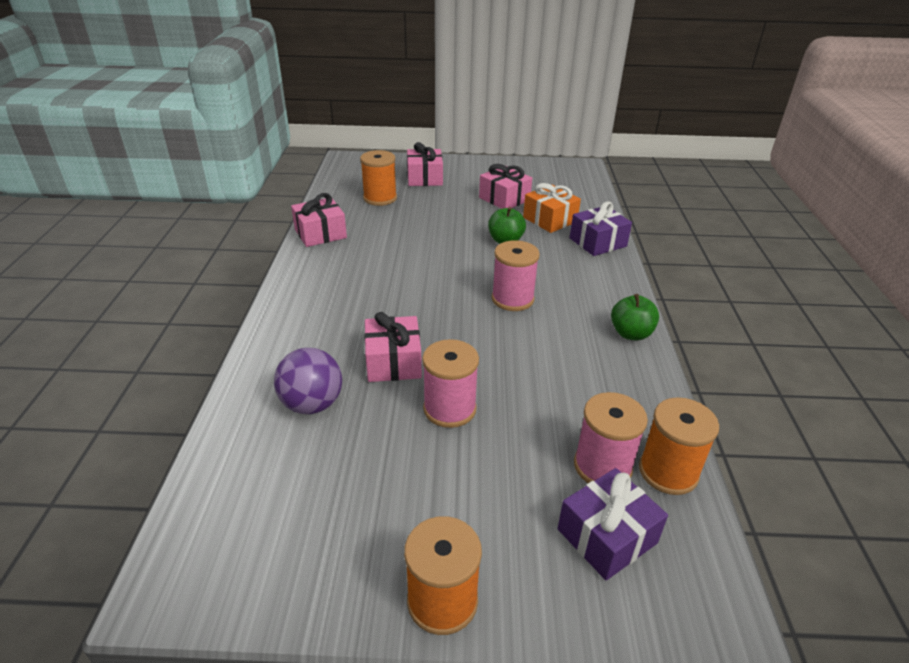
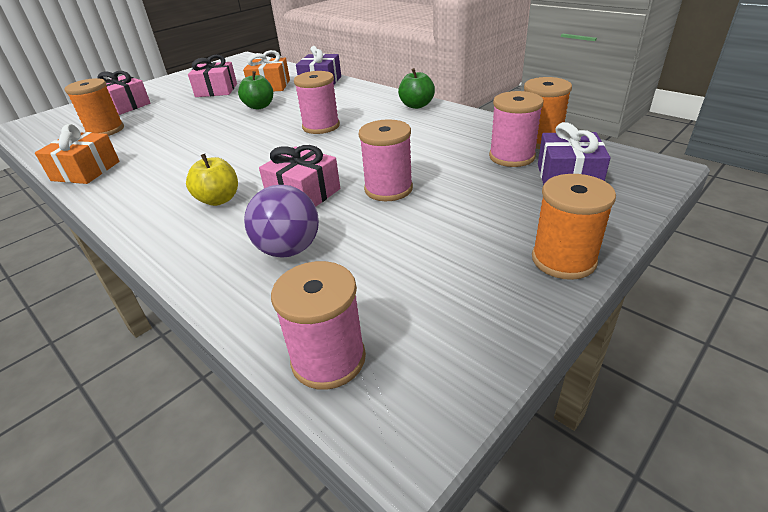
camera: 45 degrees left, 0 degrees up
(207, 507) = (328, 359): none -> pink spool
(320, 233) = (86, 171): pink gift -> orange gift
(343, 322) = (219, 200): none -> yellow apple

